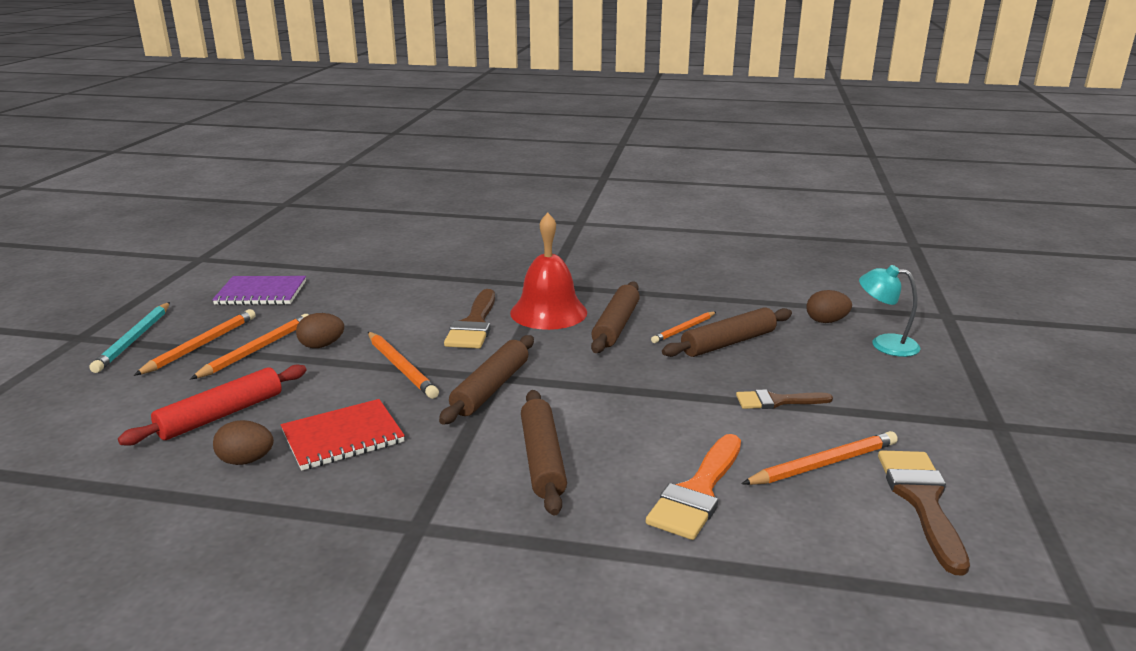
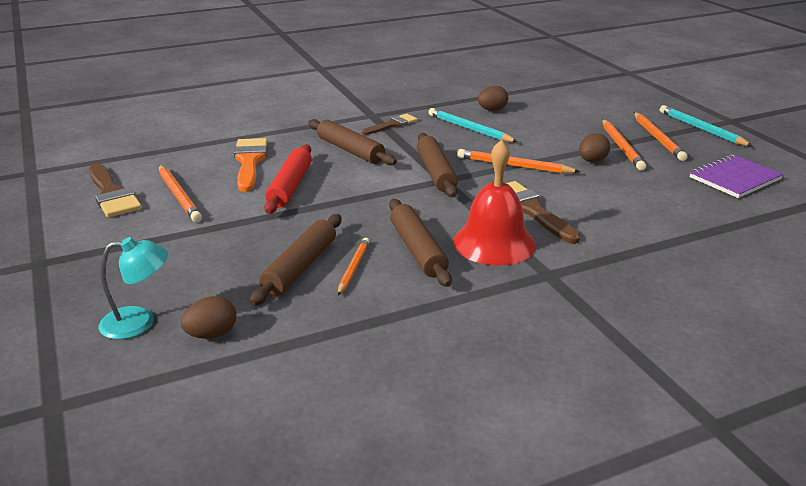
camera: 145 degrees right, 5 degrees up
(221, 415) = (549, 118): red rolling pin -> red rolling pin (290, 186)
(343, 437) = (469, 129): red notebook -> turquoise pencil
(777, 401) = (227, 226): brown brush -> brown brush (392, 125)
(823, 464) = (179, 196): orange pencil -> orange pencil turned 60 degrees counterclockwise

